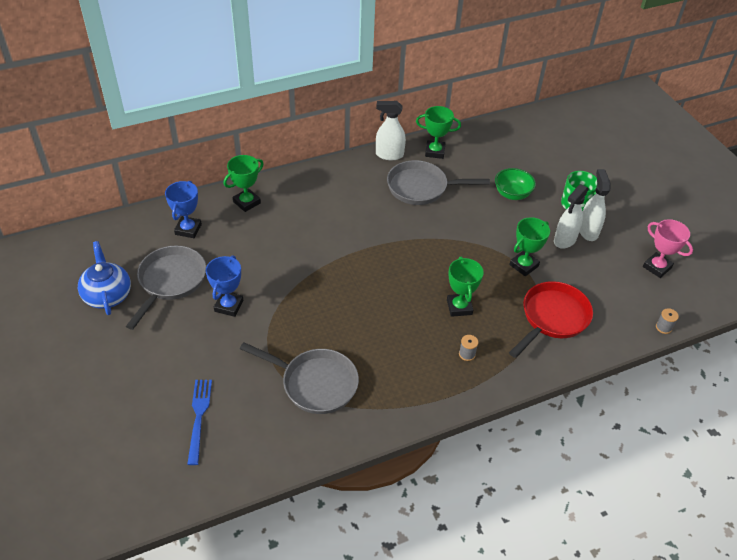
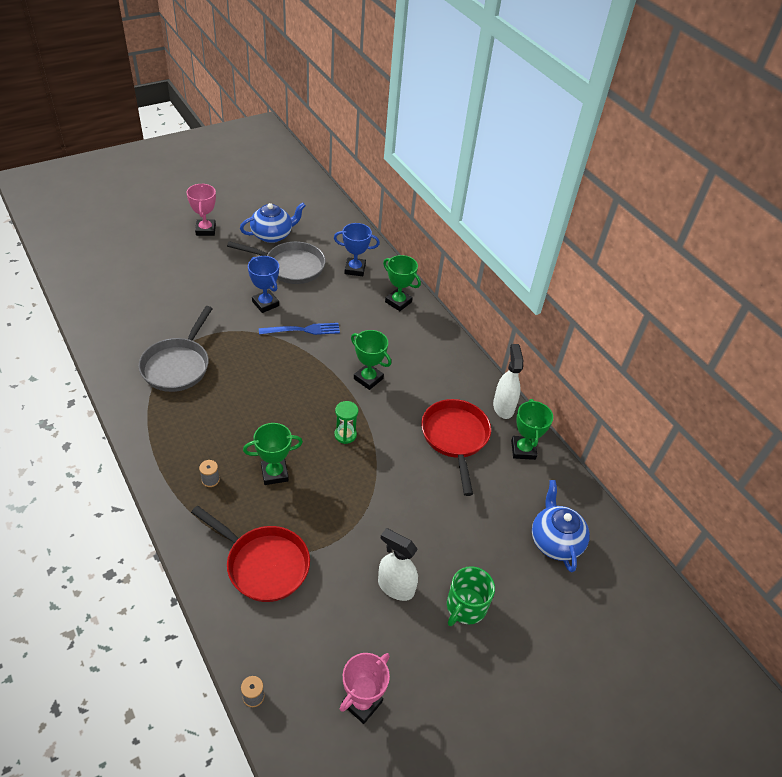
camera: 80 degrees right, 0 degrees up
(76, 360) = (206, 230): none -> pink trophy
(199, 416) = (148, 299): blue fork -> blue fork (303, 330)
(229, 306) = (265, 304): blue trophy -> blue trophy turned 45 degrees clockwise
(416, 256) = (345, 435): none -> green hourglass
(421, 187) = (455, 437): grey pan -> red pan
(512, 194) = (468, 530): green bowl -> none
(518, 151) = (555, 541): none -> blue teapot
(523, 265) = (344, 538): green trophy -> green trophy (368, 378)
(588, 231) = (417, 617): white spray bottle -> none

